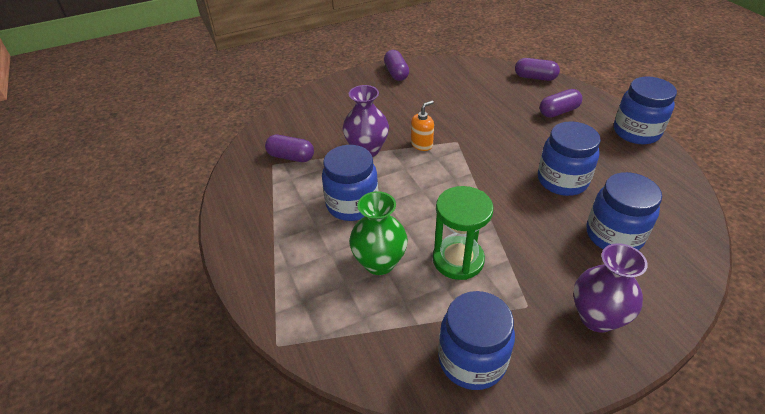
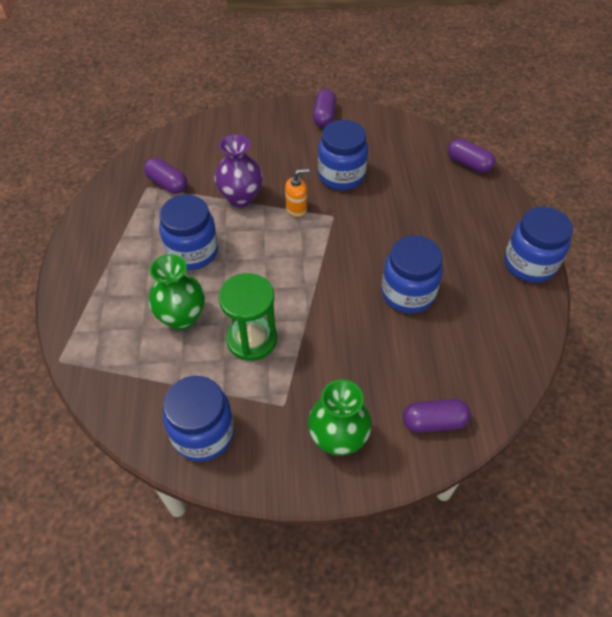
camera: 20 degrees right, 10 degrees up
(558, 112) = (463, 214): purple capsule -> purple capsule (434, 422)
(597, 317) = (338, 439): purple vase -> green vase
(614, 235) = (415, 368): blue jar -> blue jar (341, 176)

